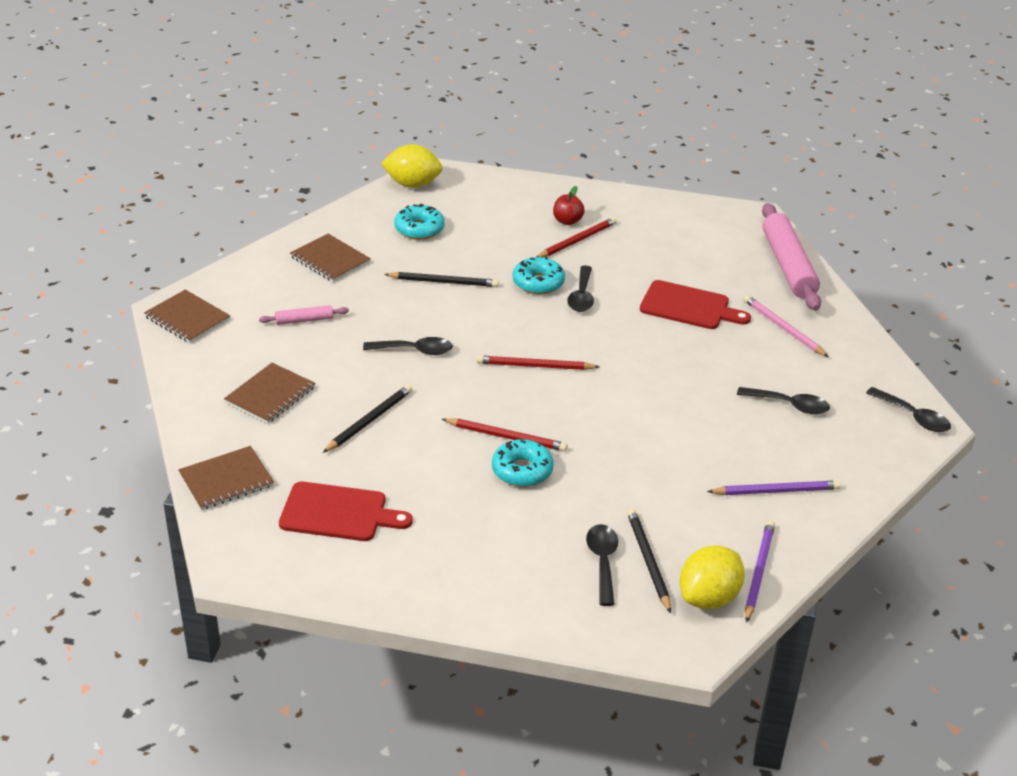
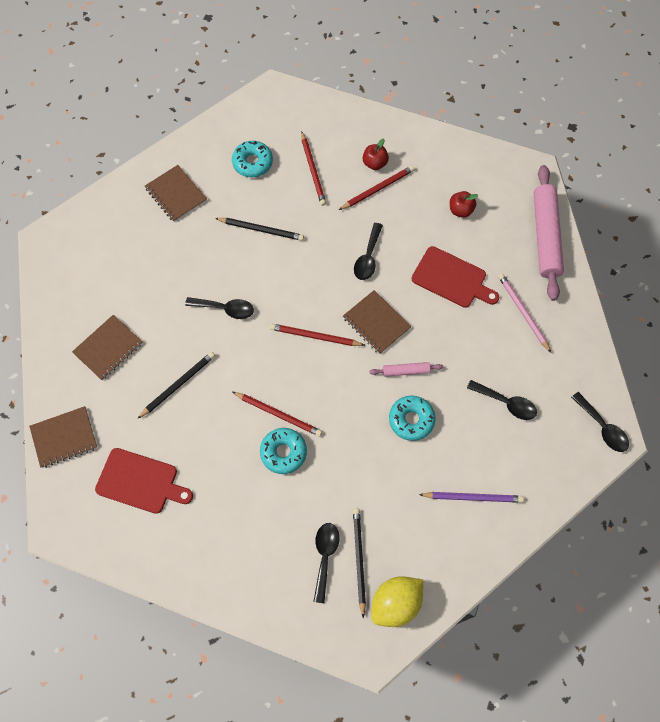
camera: 10 degrees right, 30 degrees up
(187, 318) = (57, 254): brown notebook -> brown notebook (376, 323)
(304, 320) = (146, 265): pink rolling pin -> pink rolling pin (405, 371)
(412, 184) = (256, 105): yellow lemon -> none
(494, 231) = (313, 170): none -> red pencil
(538, 283) = (336, 238): turquoise donut -> turquoise donut (411, 420)
(681, 251) = (460, 210): none -> red apple
(758, 572) = (439, 581): purple pencil -> none

